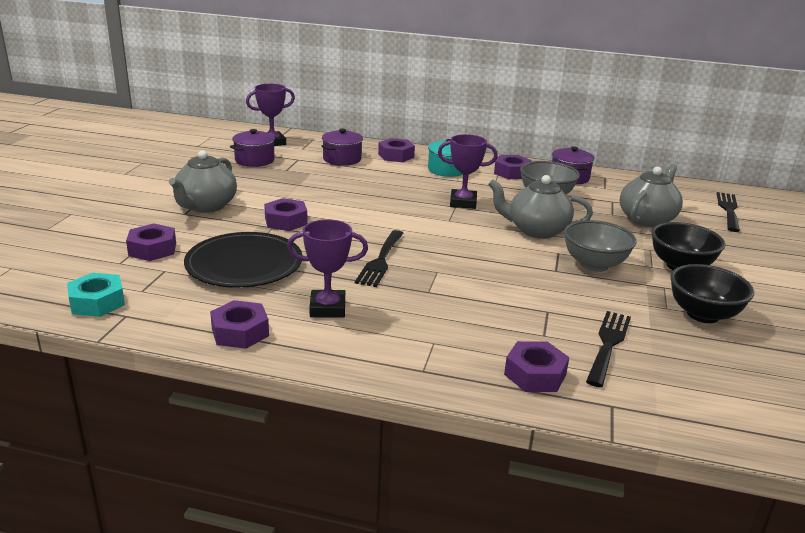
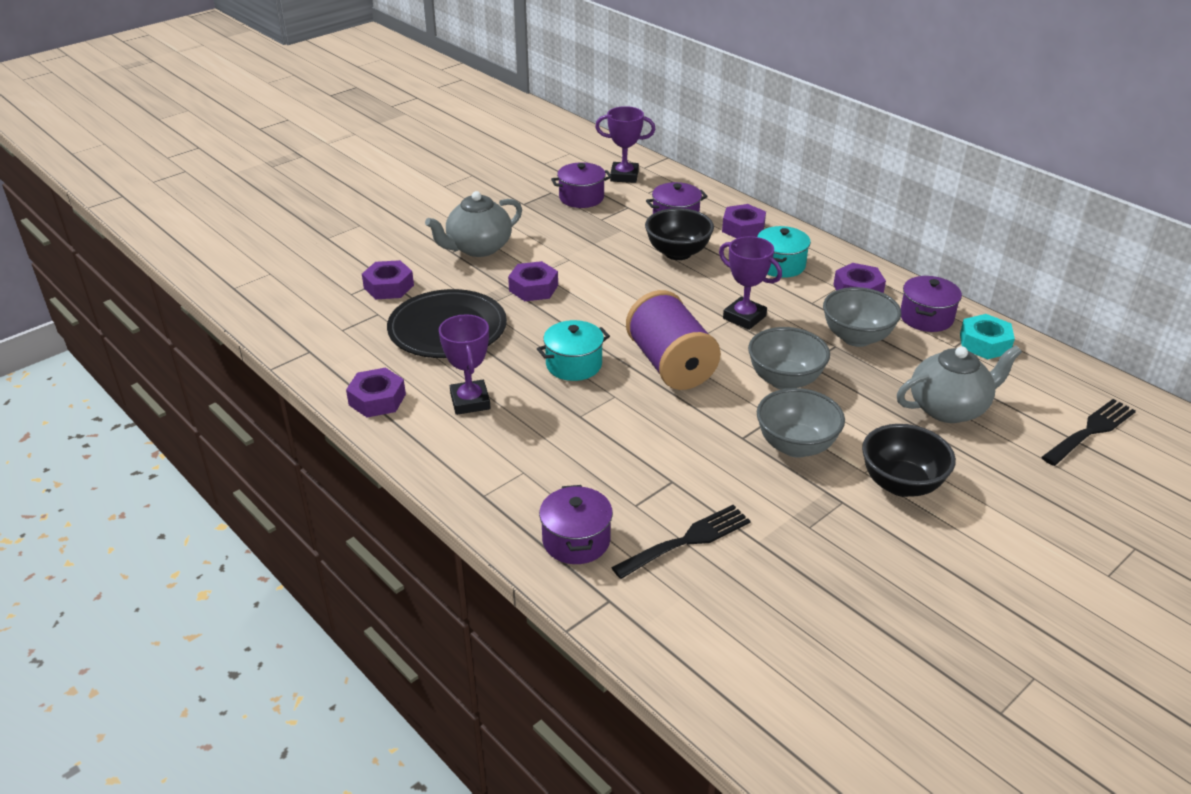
camera: 35 degrees right, 10 degrees up
(97, 302) = (301, 330): turquoise nut -> turquoise nut (984, 343)
(327, 308) = (470, 401): purple trophy -> purple trophy turned 45 degrees clockwise
(381, 260) = (574, 365): black fork -> turquoise pot
(451, 242) = (670, 365): none -> purple spool
(535, 374) = (576, 540): purple nut -> purple pot
(536, 230) = (785, 380): grey teapot -> grey bowl
(703, 314) = (841, 550): black bowl -> black bowl (678, 253)

